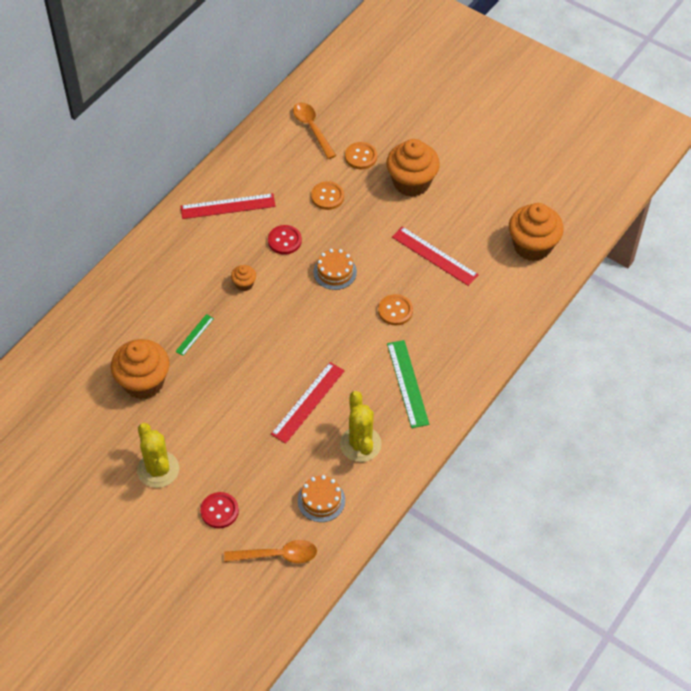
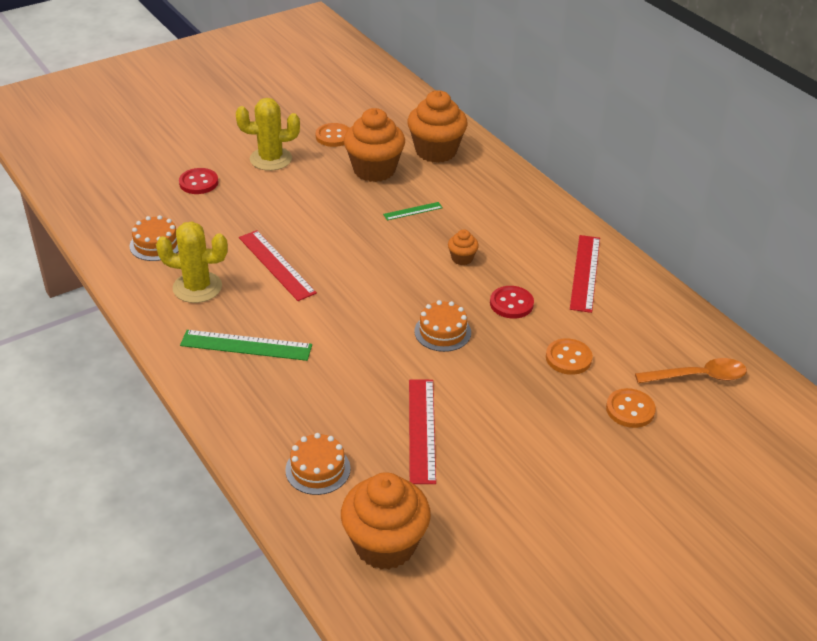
camera: 110 degrees right, 15 degrees down
(194, 335) = (413, 211): green ruler -> green ruler turned 75 degrees counterclockwise
(277, 555) = (124, 204): orange spoon -> none
(395, 311) = (355, 366): orange button -> orange button (333, 136)
(411, 182) = (562, 447): orange cupcake -> orange cupcake (436, 151)
(434, 256) = (421, 430): red ruler -> red ruler turned 60 degrees counterclockwise
(496, 298) = (318, 469): none -> orange cake

